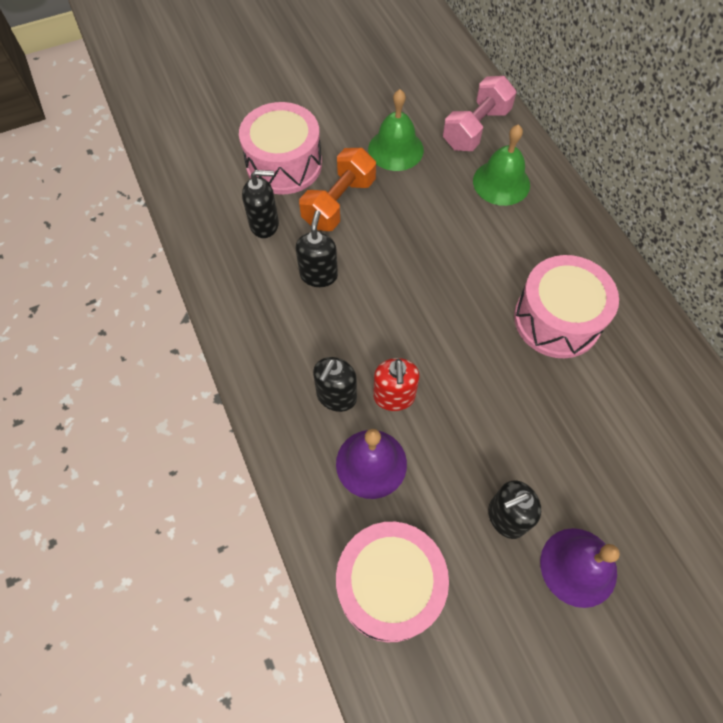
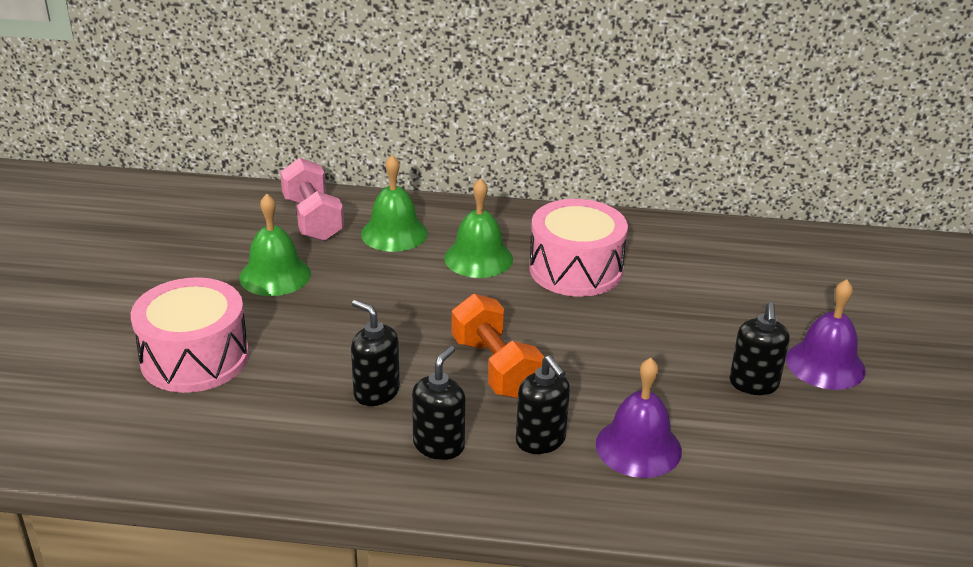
camera: 60 degrees left, 30 degrees down
(264, 224) = (262, 406): black soap dispenser -> black soap dispenser (439, 445)
(339, 203) = (298, 340): orange dumbbell -> orange dumbbell (495, 368)
(389, 585) = (780, 489): pink drum -> none
(394, 397) = (574, 400): red soap dispenser -> none
(515, 249) = (478, 258): none -> green bell

